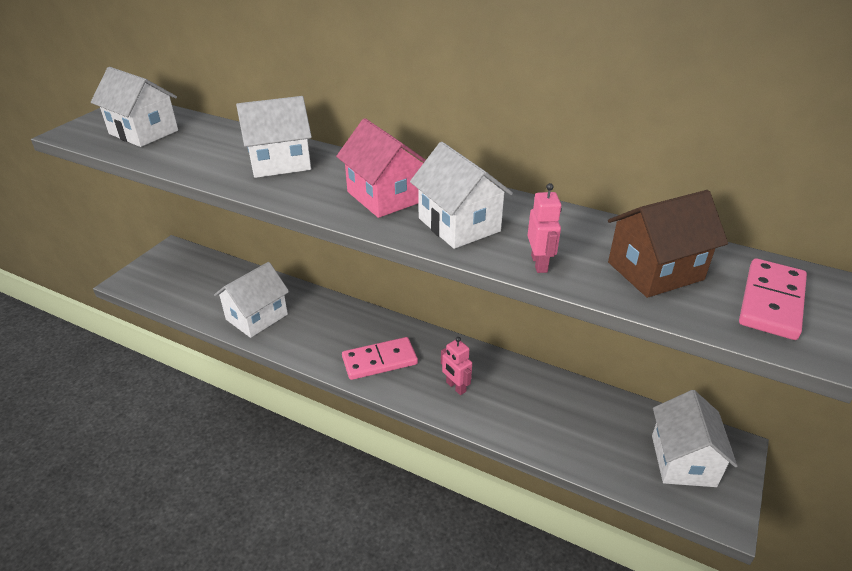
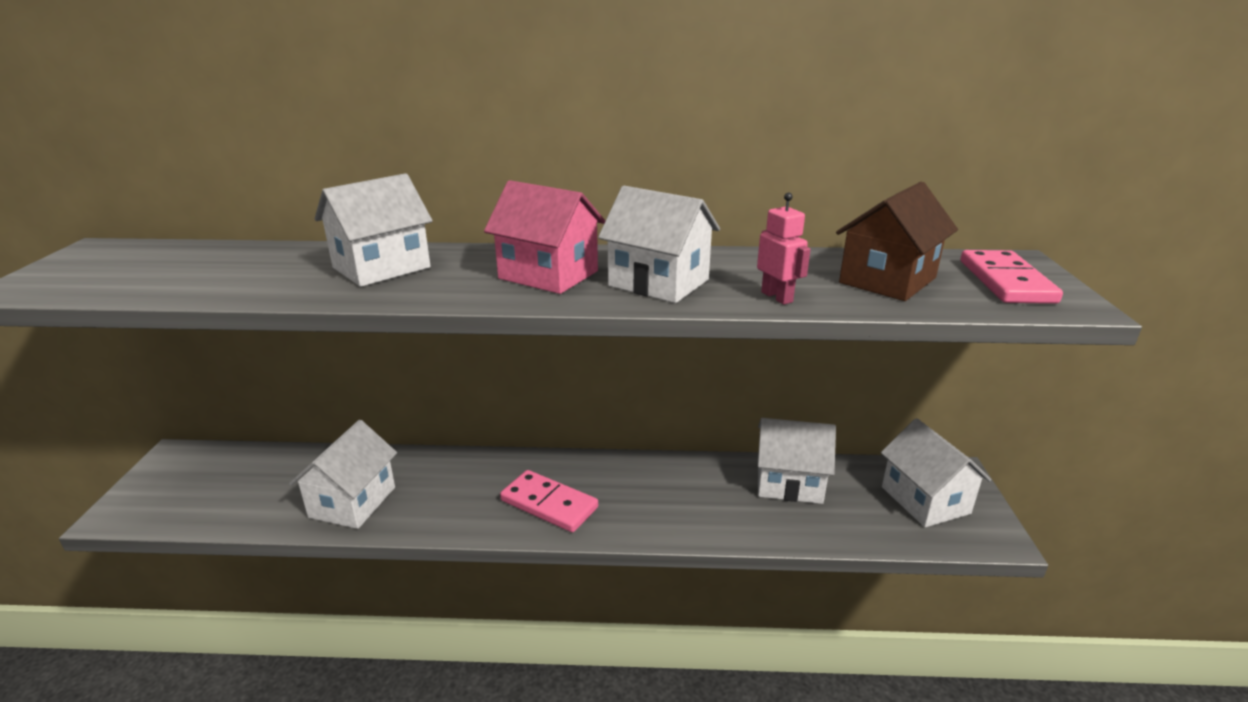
camera: 25 degrees left, 10 degrees down
(143, 132) = (145, 270): white house -> white house (789, 482)
(379, 361) = (549, 504): pink domino -> pink domino turned 75 degrees clockwise
(455, 387) = (656, 504): pink robot -> none

